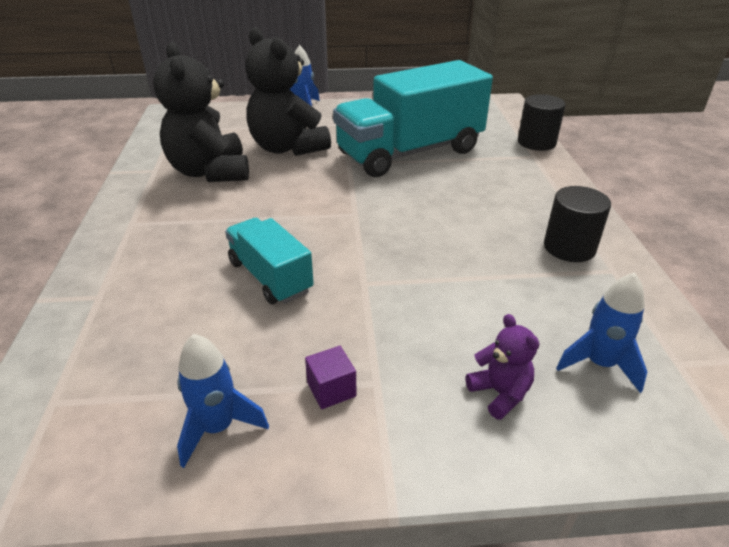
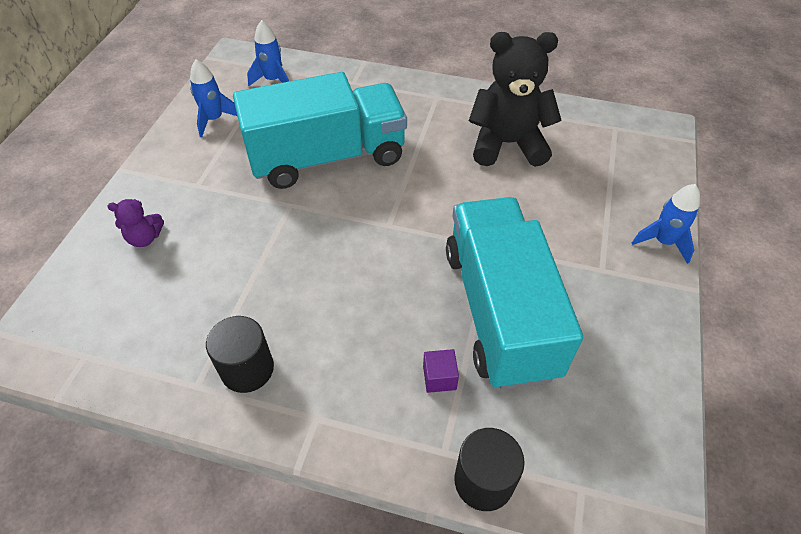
camera: 110 degrees right, 15 degrees up
(270, 277) = (327, 157): turquoise truck -> turquoise truck, size x1.92
(287, 148) = (544, 205): black teddy bear -> none
(331, 389) = (206, 165): purple cube -> purple cube (439, 377)
(599, 364) = (122, 305): blue rocket -> blue rocket (273, 80)

